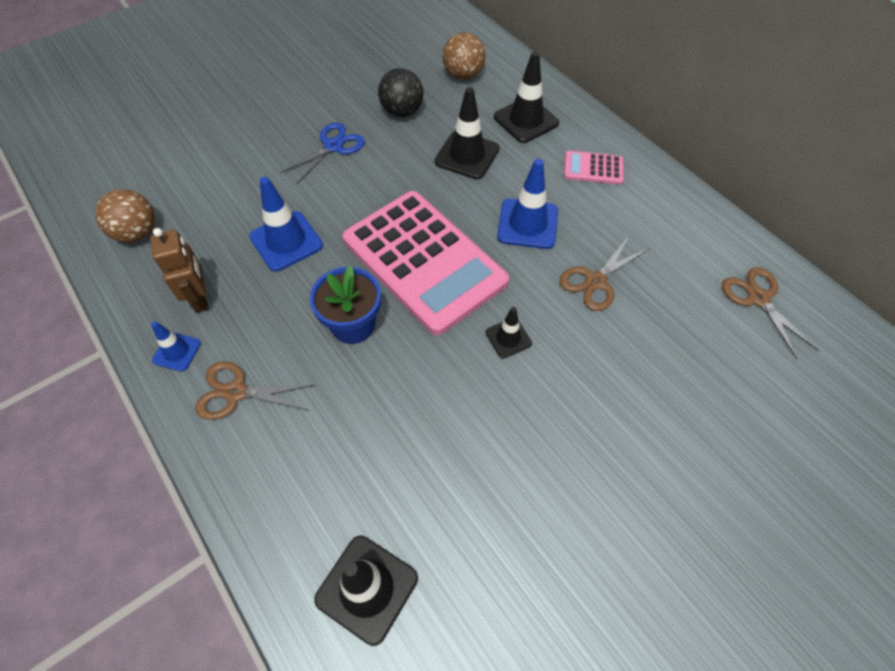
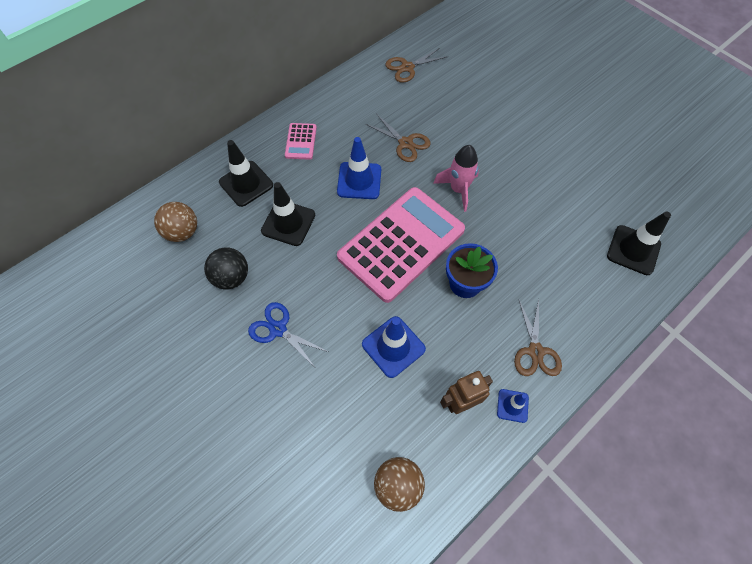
camera: 95 degrees left, 5 degrees up
(508, 338) = (458, 189): black traffic cone -> pink rocket

